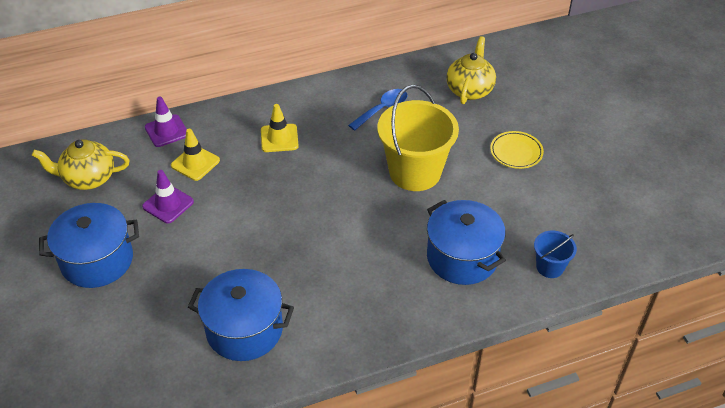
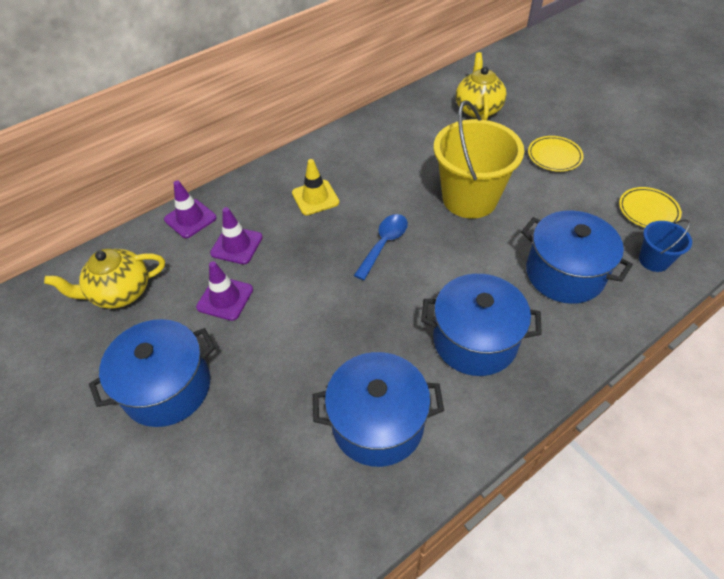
camera: 15 degrees left, 5 degrees up
(195, 163) = (236, 245): yellow traffic cone -> purple traffic cone
(354, 290) = (475, 340): none -> blue pot
(382, 109) = (405, 145): blue spoon -> blue spoon (384, 244)
(573, 223) = (648, 211): none -> yellow plate

